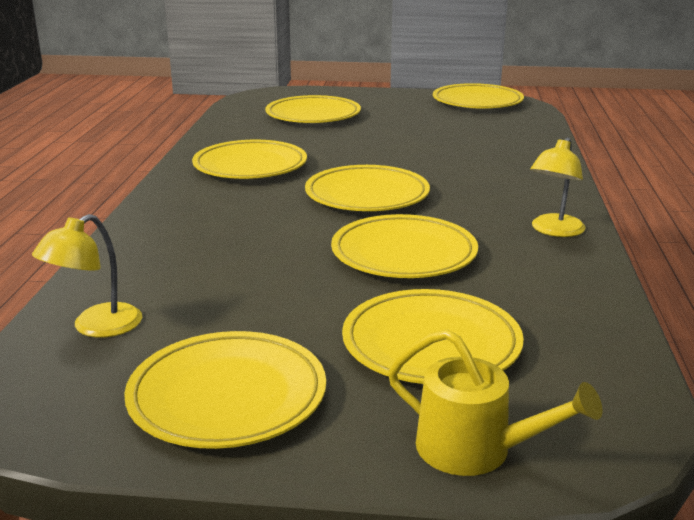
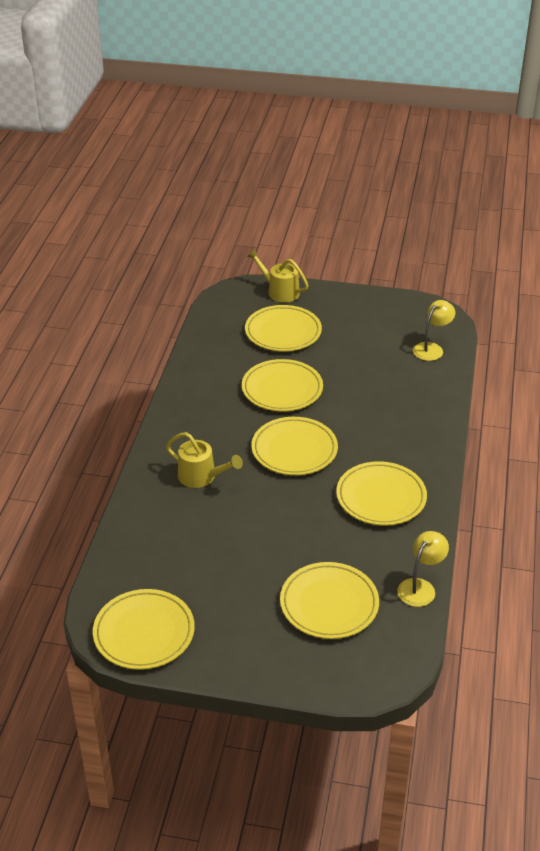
camera: 175 degrees left, 15 degrees up
(227, 396) = (367, 314): yellow plate -> none
(483, 172) = (201, 476): none -> yellow watering can
(554, 231) = (187, 404): yellow lamp -> yellow lamp (420, 587)

